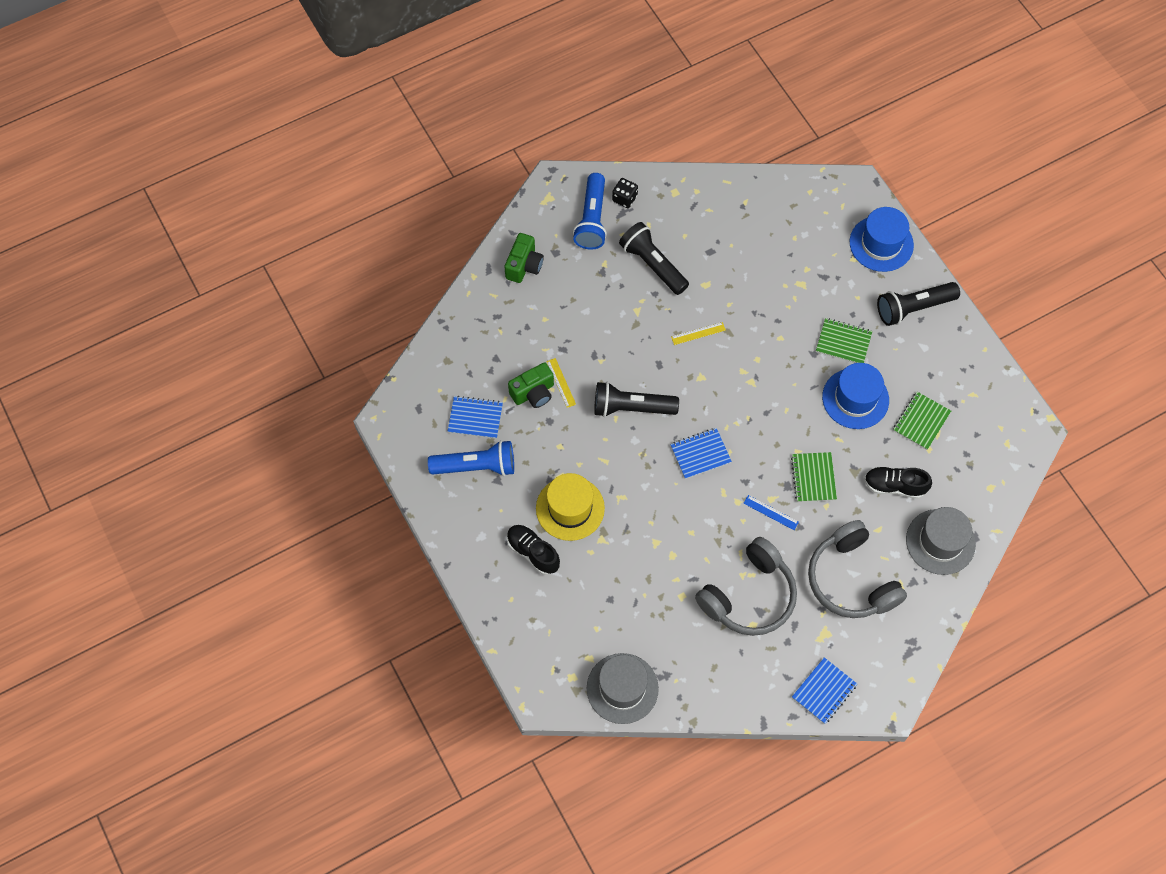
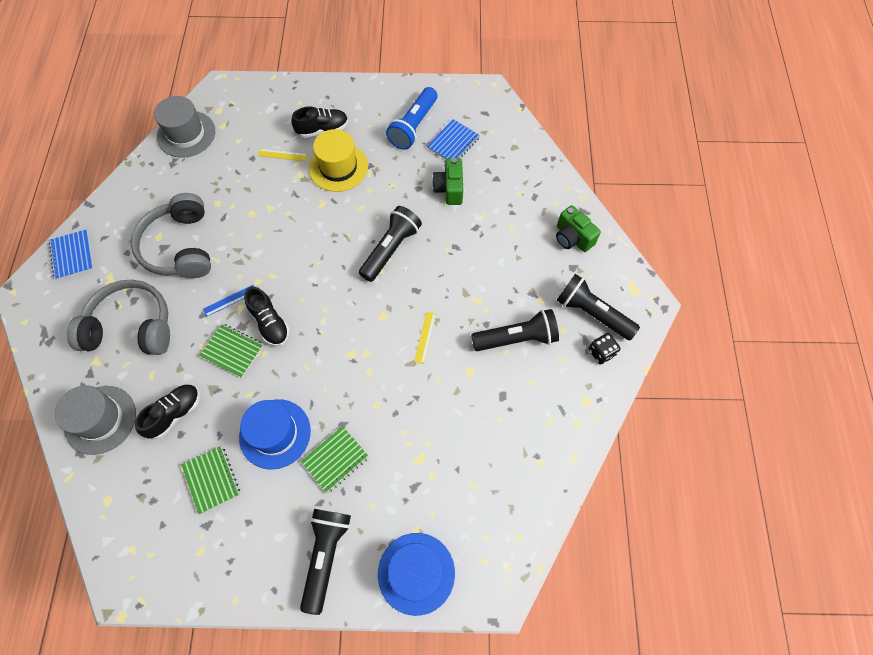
camera: 120 degrees right, 0 degrees up
(561, 382) = (446, 211): yellow ruler -> yellow ruler (282, 155)
(592, 219) = (592, 313): blue flashlight -> black flashlight
(700, 454) = (316, 277): blue notebook -> none
(768, 464) = (270, 323): none -> black shoe

